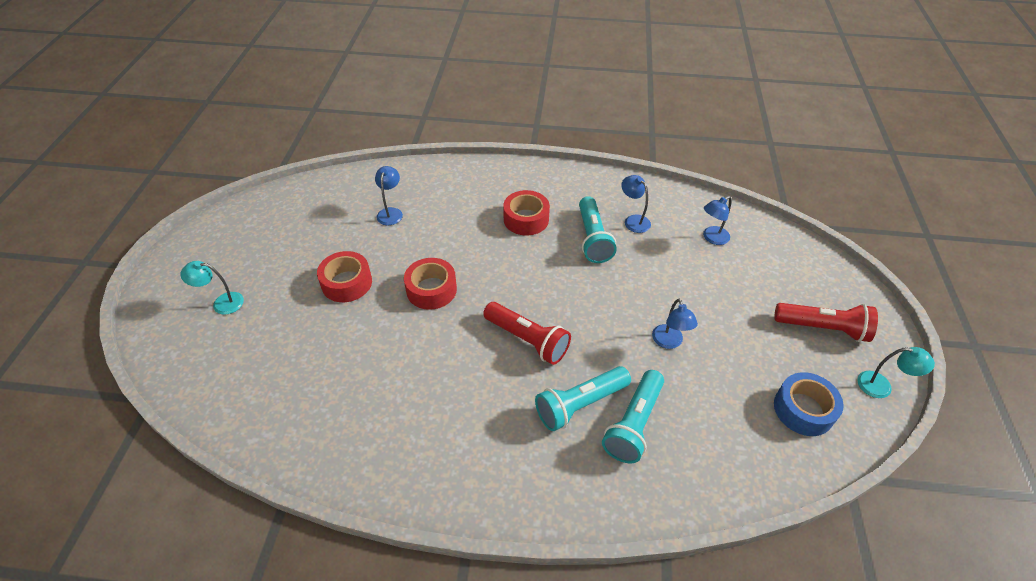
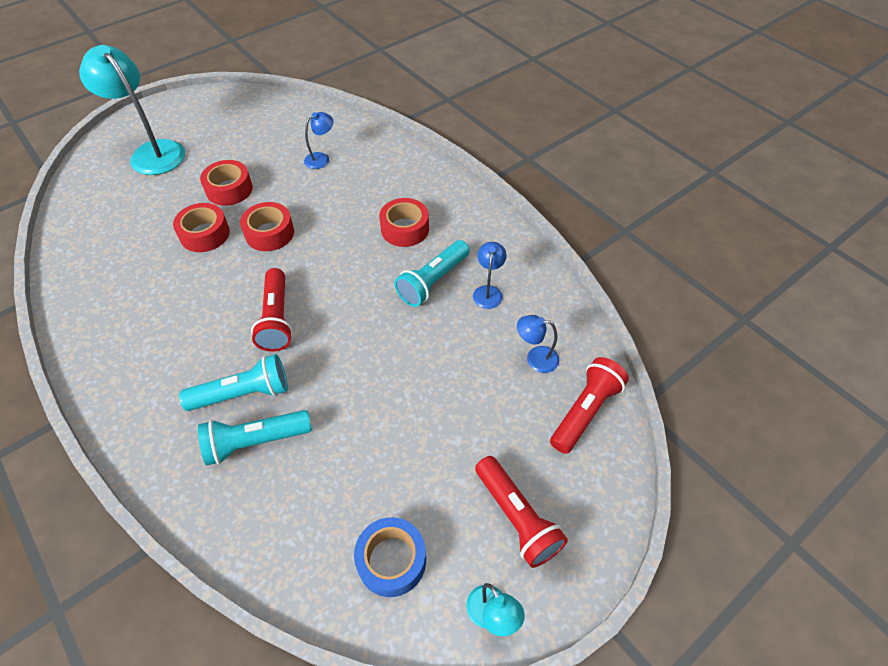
camera: 45 degrees right, 5 degrees up
(222, 303) = (152, 152): turquoise lamp -> turquoise lamp, size x2.14
(378, 328) = (205, 234): none -> red tape
(580, 404) = (243, 394): turquoise flashlight -> turquoise flashlight turned 150 degrees clockwise
(669, 342) = (369, 409): blue lamp -> none
(774, 246) = (585, 411): none -> red flashlight

